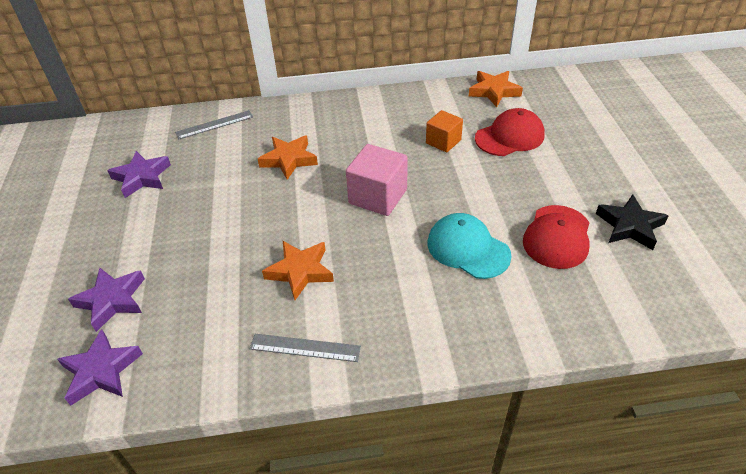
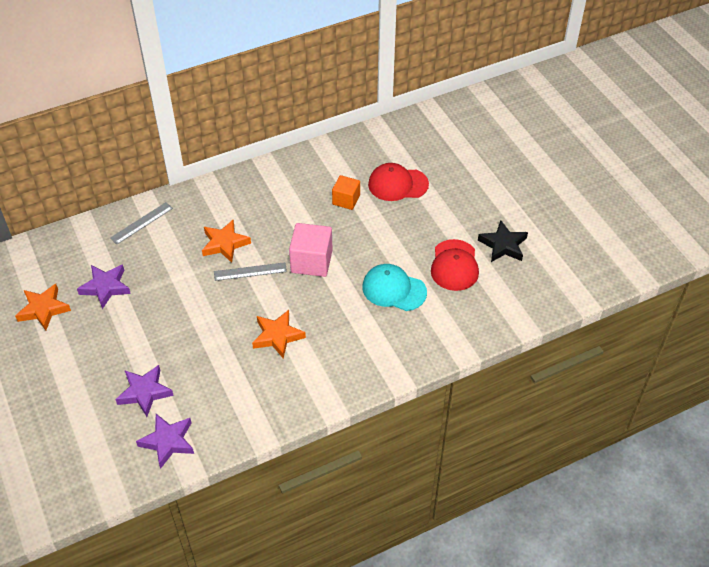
camera: 20 degrees left, 5 degrees up
(305, 347) = (305, 389): grey ruler -> grey ruler (250, 271)
(494, 91) = (372, 140): orange star -> orange star (43, 309)
(509, 137) = (397, 184): red cap -> red cap turned 135 degrees counterclockwise

